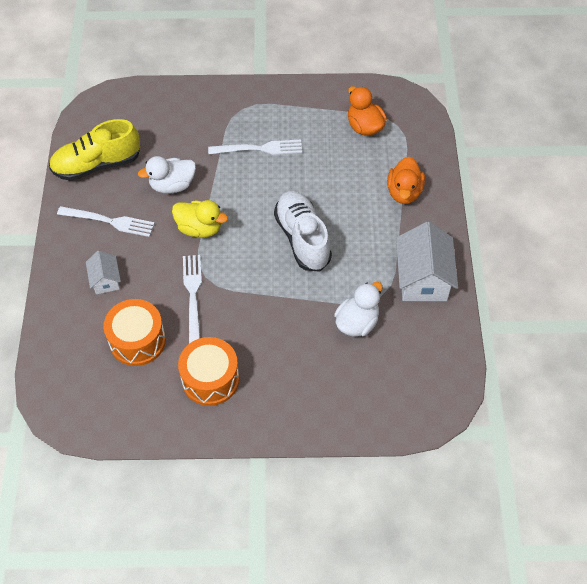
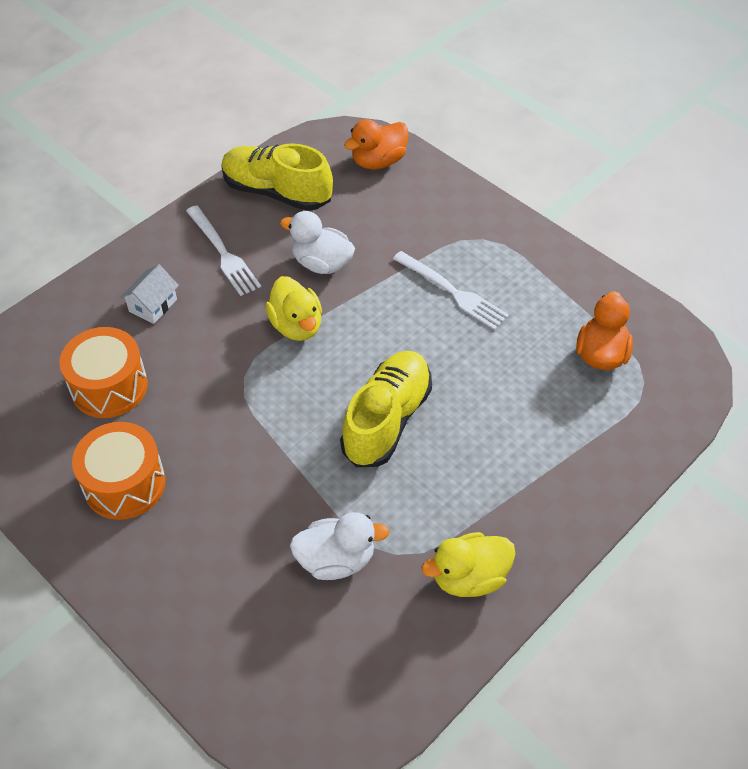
camera: 45 degrees right, 5 degrees down
(193, 294) = (211, 385): white fork -> none
(302, 238) = (387, 420): white shoe -> yellow shoe
(404, 192) = (562, 462): orange duck -> orange duck (378, 161)
(423, 278) = (469, 577): white house -> yellow duck

